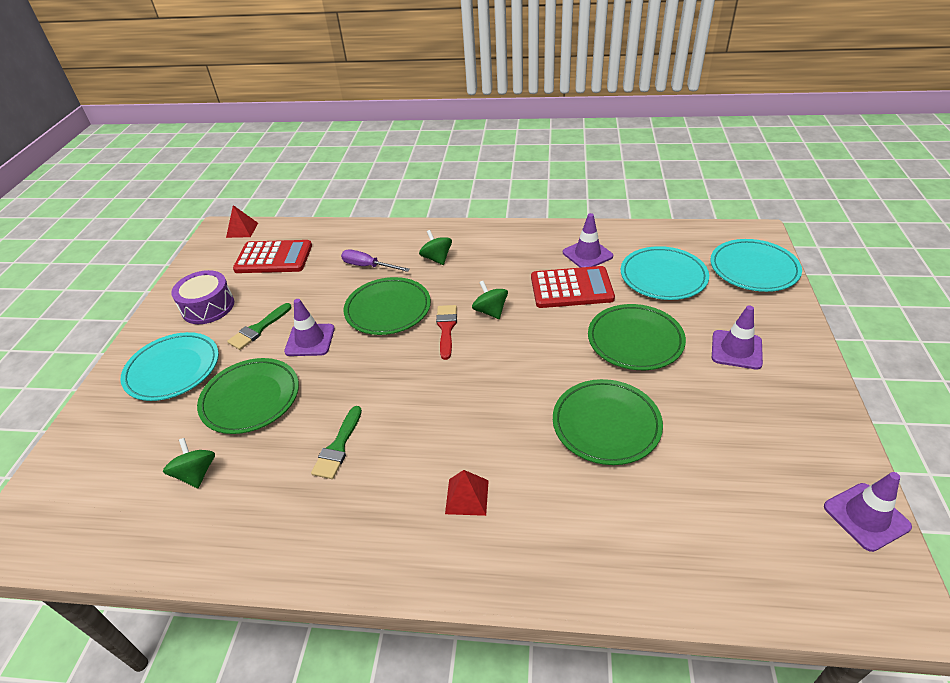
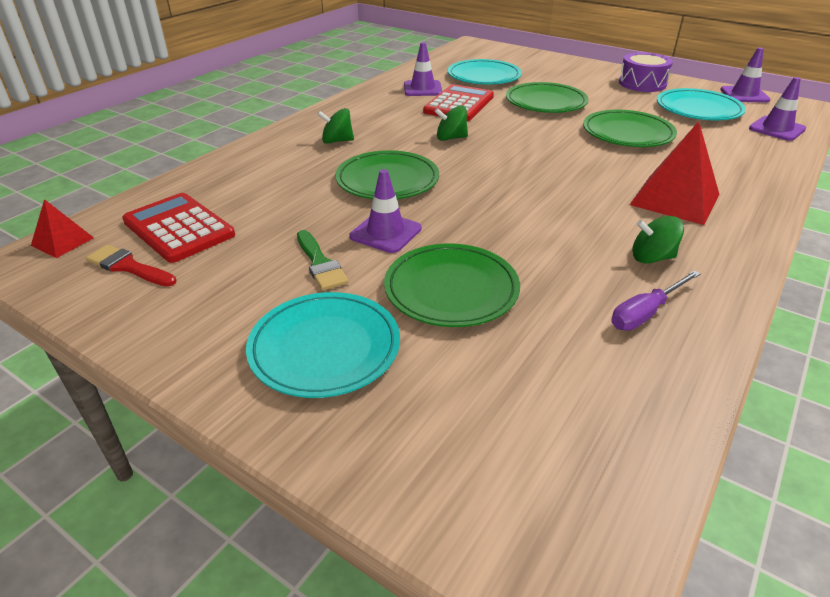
camera: 65 degrees left, 5 degrees down
(196, 474) = (556, 350): green spinning top -> green spinning top (652, 258)
(208, 307) = (214, 297): purple drum -> purple drum (642, 83)
(274, 258) = (178, 228): red calculator -> red calculator turned 75 degrees counterclockwise
(338, 447) = (575, 247): green brush -> none
(368, 266) = (296, 175): purple screwdriver -> purple screwdriver (645, 313)
(446, 328) = (452, 160): red brush -> red brush (128, 266)
(467, 496) = (674, 199): red pyramid -> red pyramid, size x1.88
(736, 350) = (584, 81): purple traffic cone -> purple traffic cone (777, 129)
(753, 269) = (508, 55): turquoise plate -> turquoise plate (698, 109)

